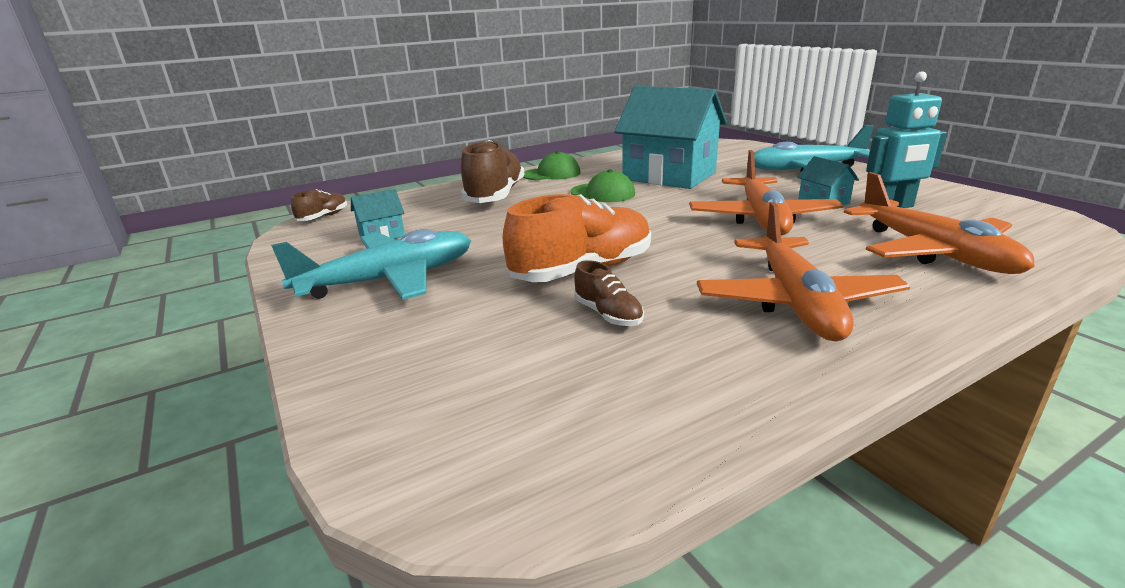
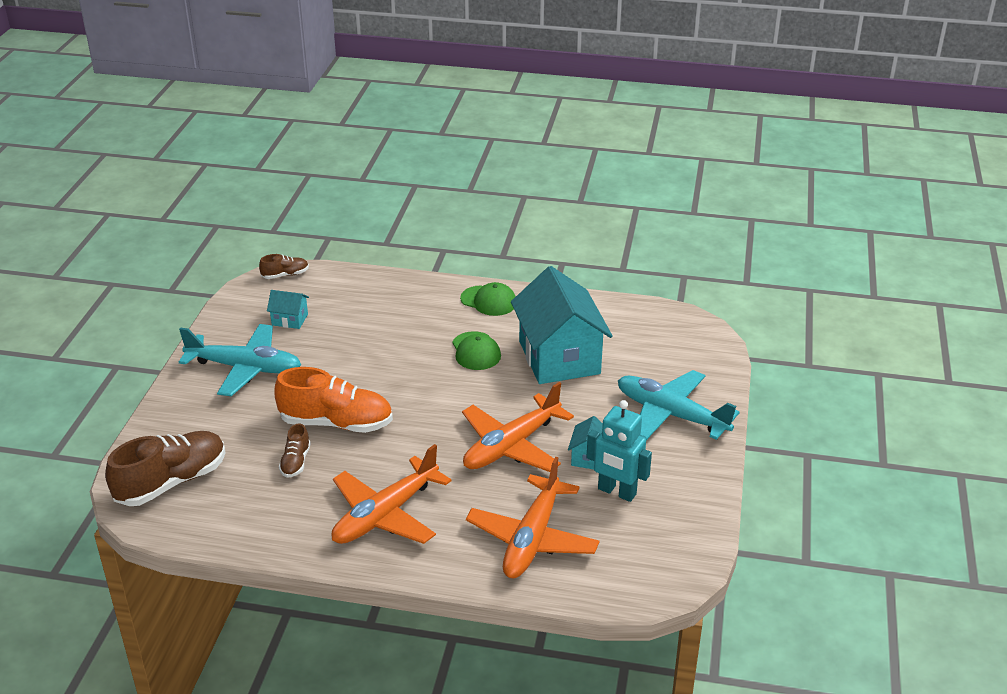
camera: 40 degrees right, 10 degrees up
(495, 196) = (407, 311): brown shoe -> brown shoe (171, 482)

